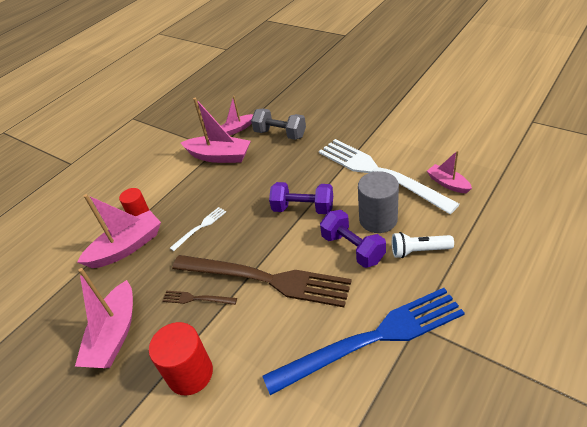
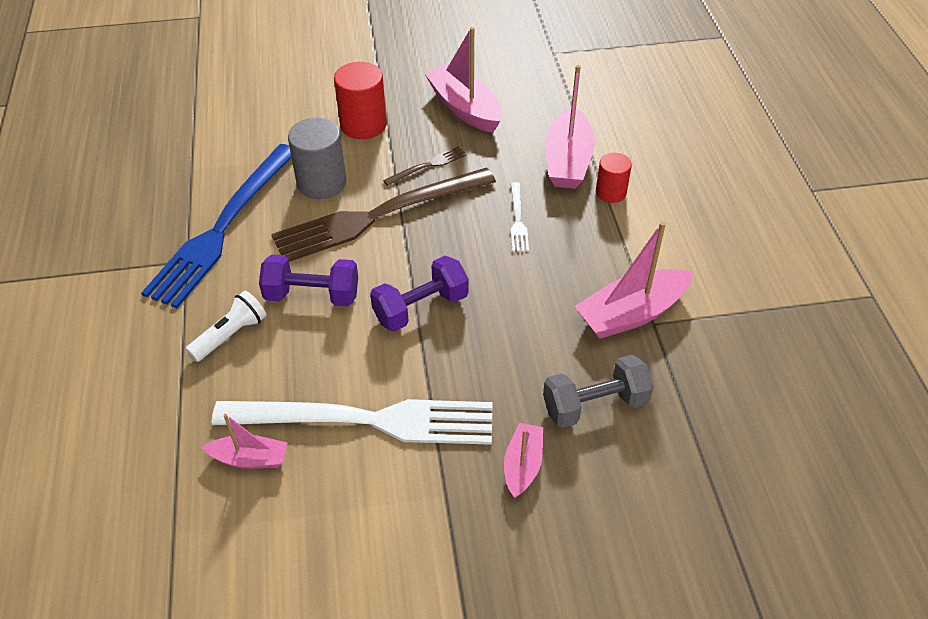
camera: 130 degrees right, 5 degrees up
(237, 129) = (676, 374): pink boat -> pink boat (523, 465)
(378, 219) = (310, 347): grey cylinder -> grey cylinder (321, 183)

